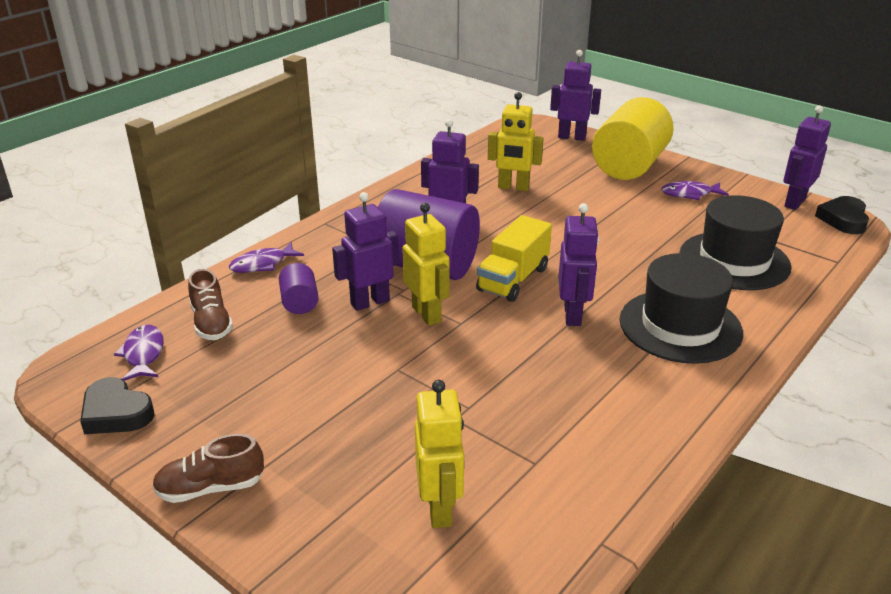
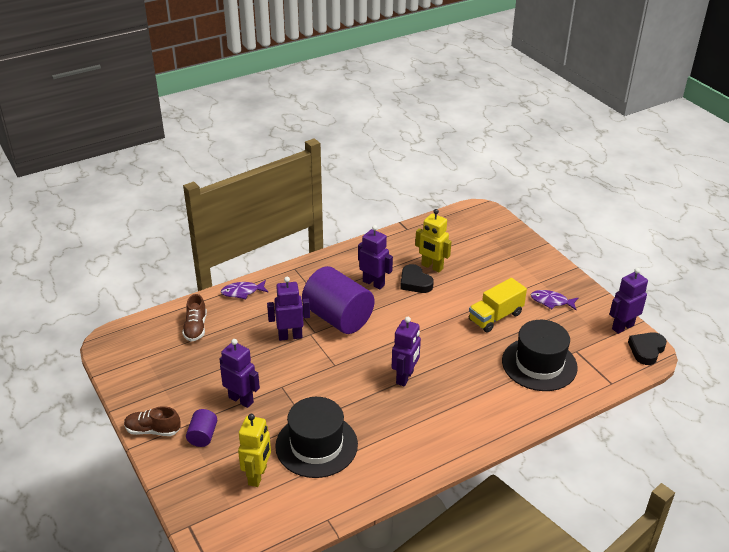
camera: 20 degrees right, 5 degrees up
(116, 413) = (125, 373): black heart -> black heart (415, 282)
(143, 354) = (152, 339): purple fish -> none
(299, 303) = (250, 326): purple cylinder -> purple cylinder (203, 436)
(427, 314) = (318, 353): yellow robot -> none
(513, 279) = (385, 341): yellow truck -> yellow truck (495, 317)
(572, 137) = (503, 230): purple robot -> purple robot (241, 399)
(629, 166) = (526, 266): yellow cylinder -> none
(680, 326) = (466, 403): black hat -> black hat (316, 445)

